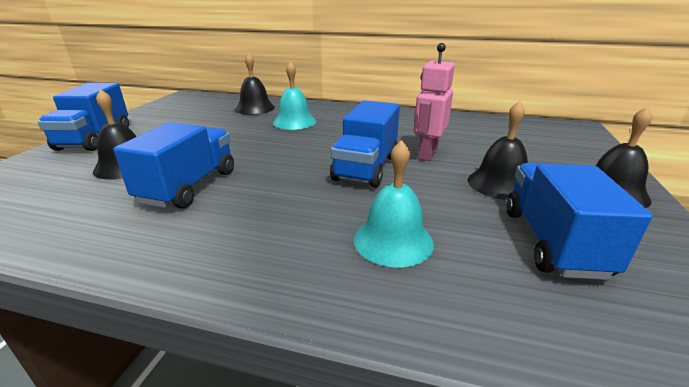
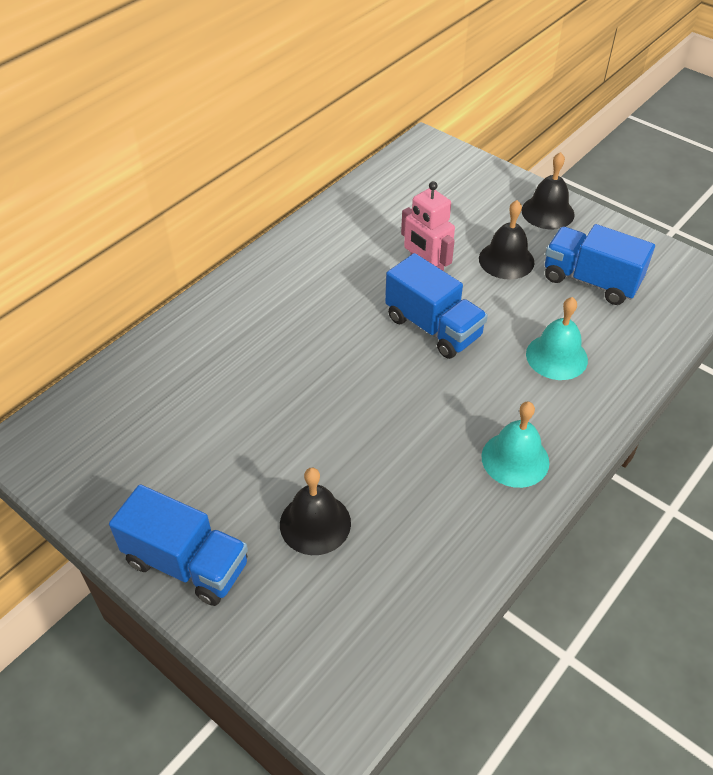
camera: 65 degrees left, 20 degrees up
(189, 186) = (403, 467): blue truck -> none
(255, 108) = (170, 369): black bell -> none
(294, 122) = (262, 343): turquoise bell -> turquoise bell (515, 459)

